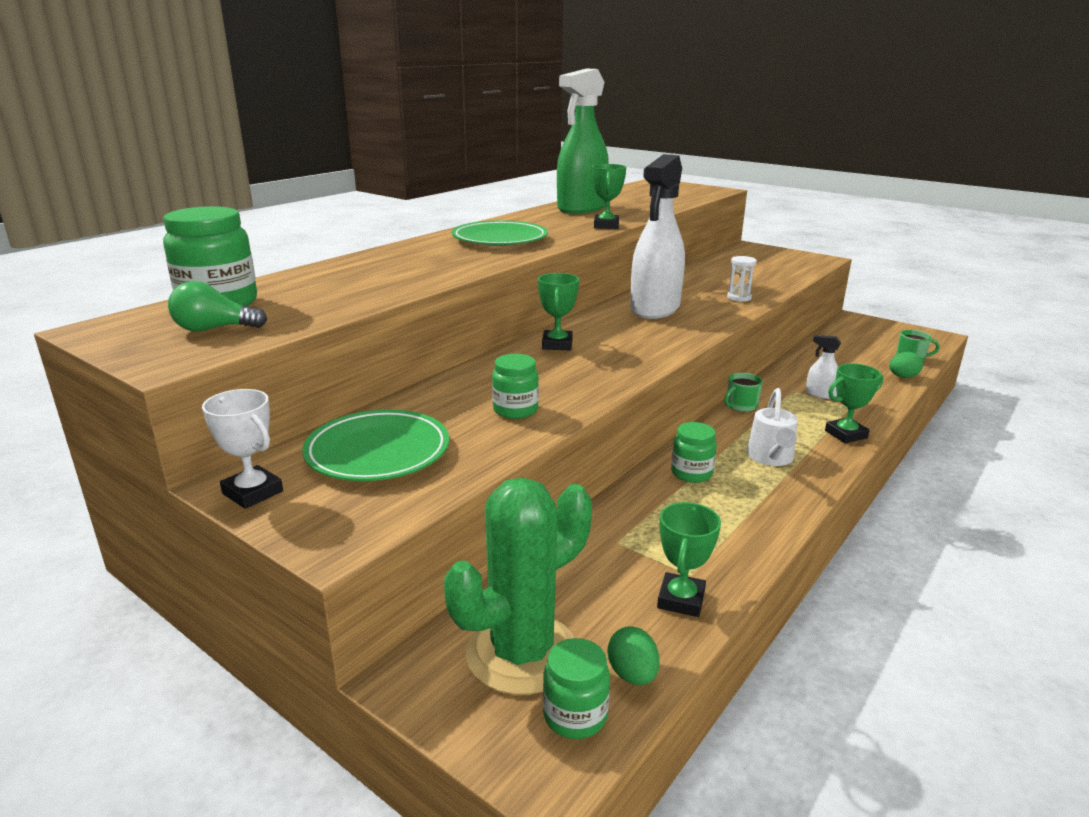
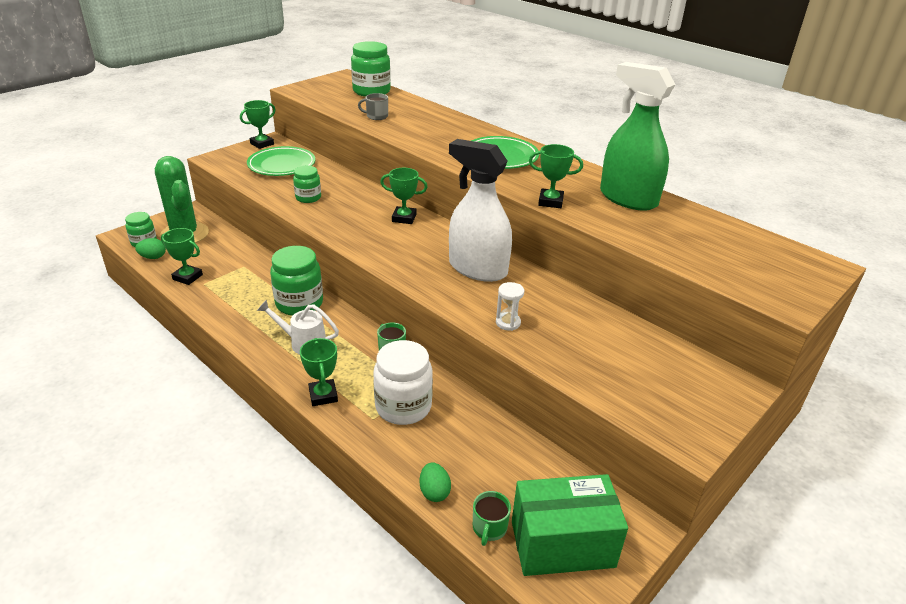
camera: 95 degrees right, 10 degrees up
(214, 329) = (333, 93): green light bulb -> none
(252, 492) = (262, 144): white trophy -> green trophy
(355, 293) = (376, 116): none -> grey mug
(691, 473) = (299, 303): green jar -> green jar, size x1.70
(820, 394) = (403, 406): white spray bottle -> white jar
(895, 338) = (562, 544): none -> green box

